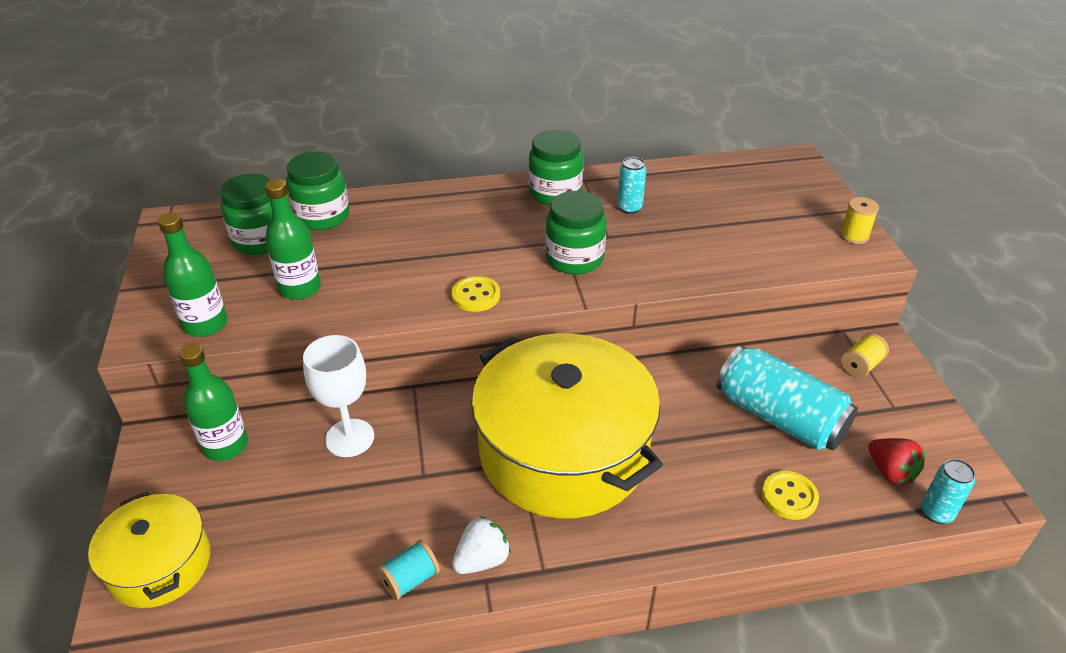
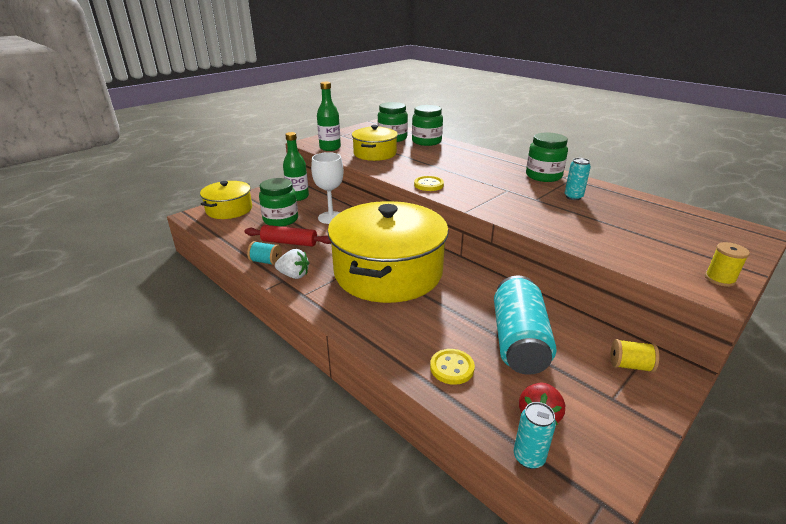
camera: 55 degrees right, 10 degrees down
(300, 288) = (375, 154): green bottle -> yellow pot
(378, 525) = (289, 242): none -> red rolling pin
(574, 259) = (499, 197): green jar -> green jar (281, 220)

